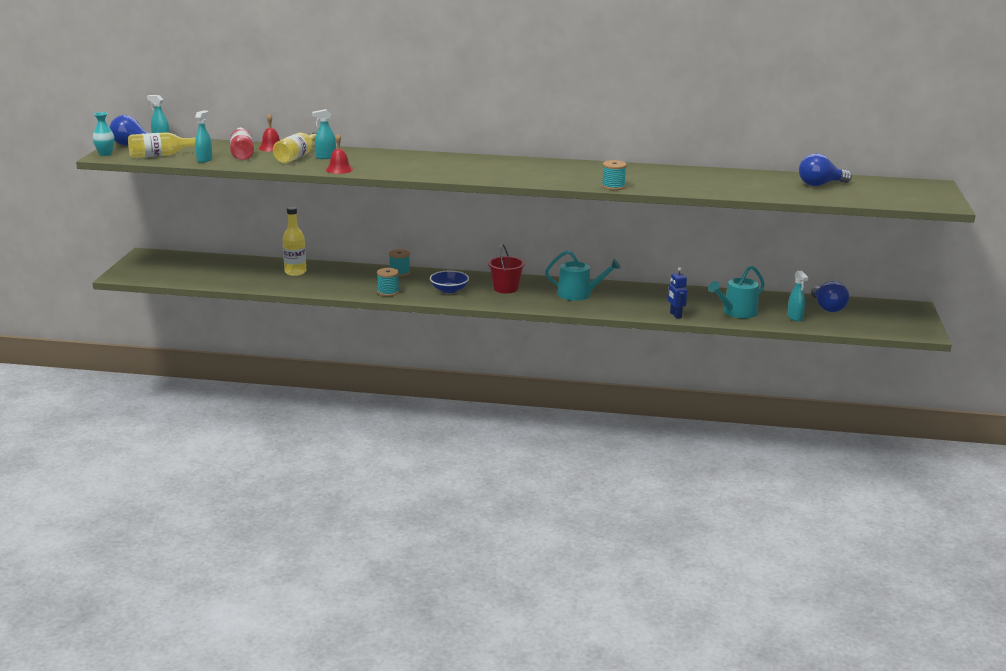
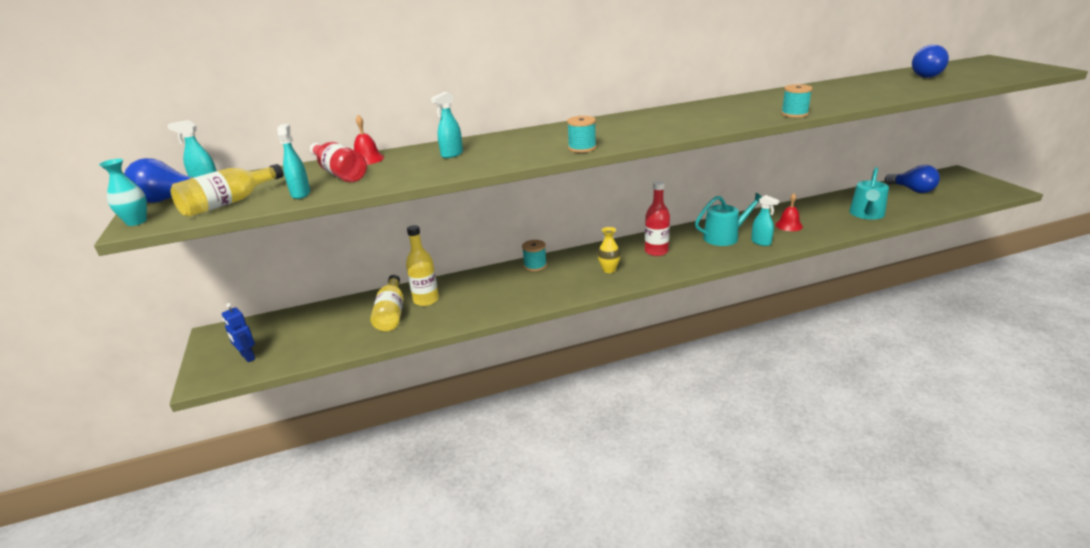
camera: 25 degrees left, 5 degrees up
(297, 156) = (417, 161): yellow bottle -> yellow bottle (391, 313)
(339, 169) = (493, 164): red bell -> red bell (789, 225)
(388, 292) = (555, 292): turquoise spool -> turquoise spool (582, 148)
(449, 290) = (609, 270): blue bowl -> yellow vase
(505, 288) = (656, 251): red bucket -> red bottle
(675, 315) = (831, 232): blue robot -> blue robot (247, 357)
(795, 317) = (911, 205): turquoise spray bottle -> turquoise spray bottle (761, 242)

